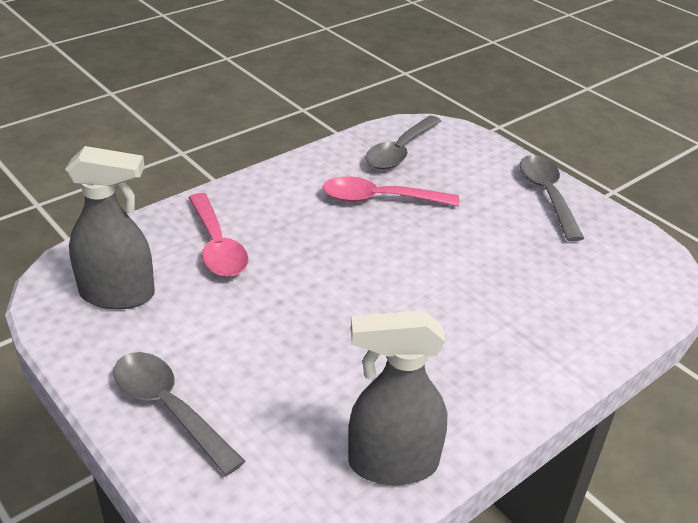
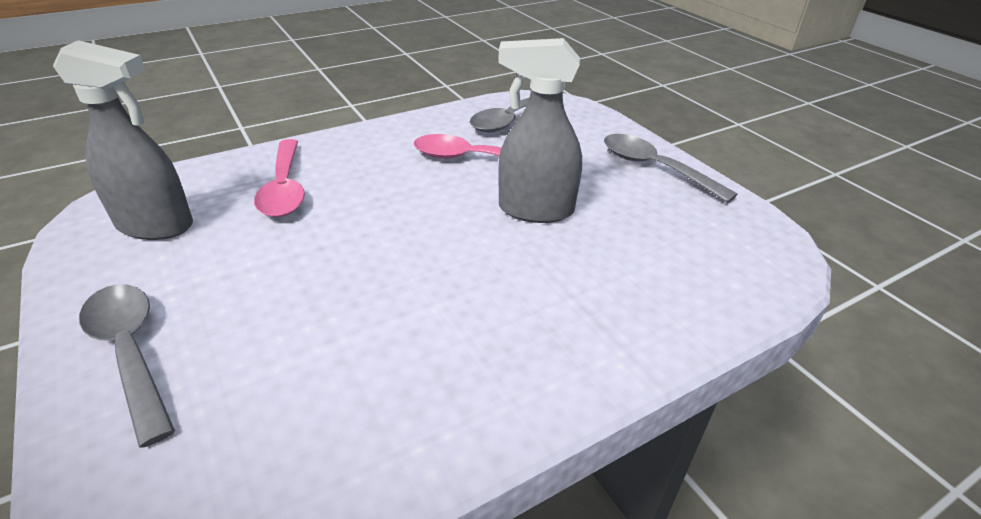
camera: 10 degrees right, 0 degrees up
(392, 463) = (362, 458): grey spray bottle -> grey spray bottle (535, 210)
(547, 195) = (655, 168): grey spoon -> grey spoon turned 45 degrees counterclockwise

